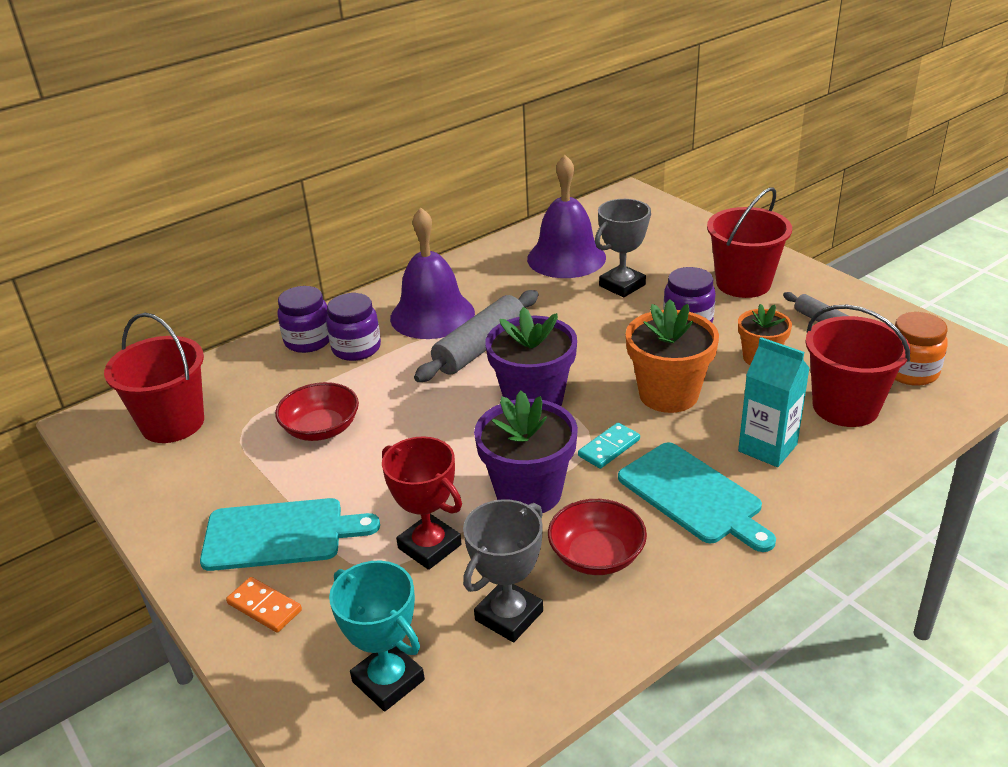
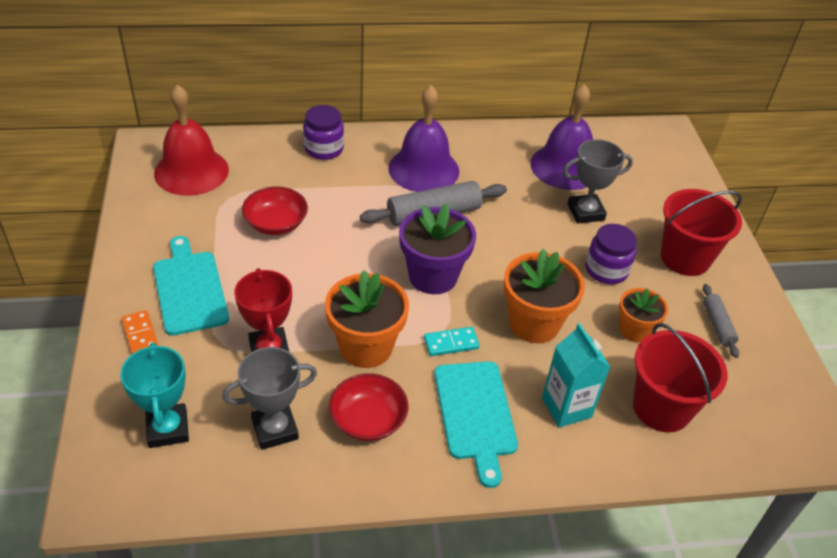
camera: 25 degrees right, 10 degrees up
(173, 423) = (191, 171): red bucket -> red bell
(280, 534) = (189, 289): turquoise cutting board -> turquoise cutting board turned 135 degrees counterclockwise
(356, 348) = (349, 171): purple jar -> none
(528, 492) = (366, 347): purple flower pot -> orange flower pot
(910, 372) = (747, 407): orange jar -> none

